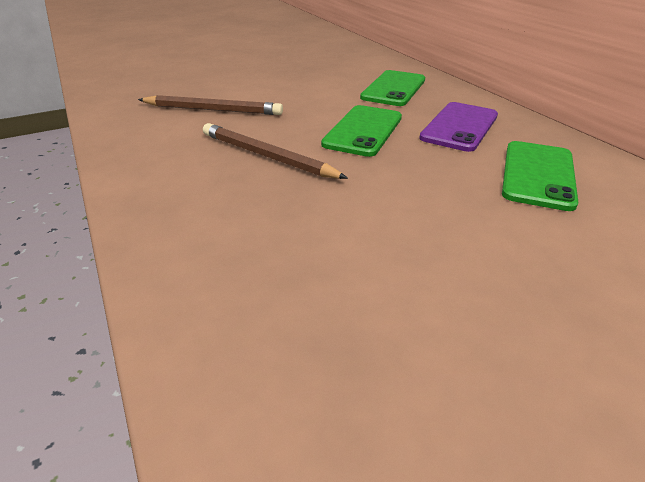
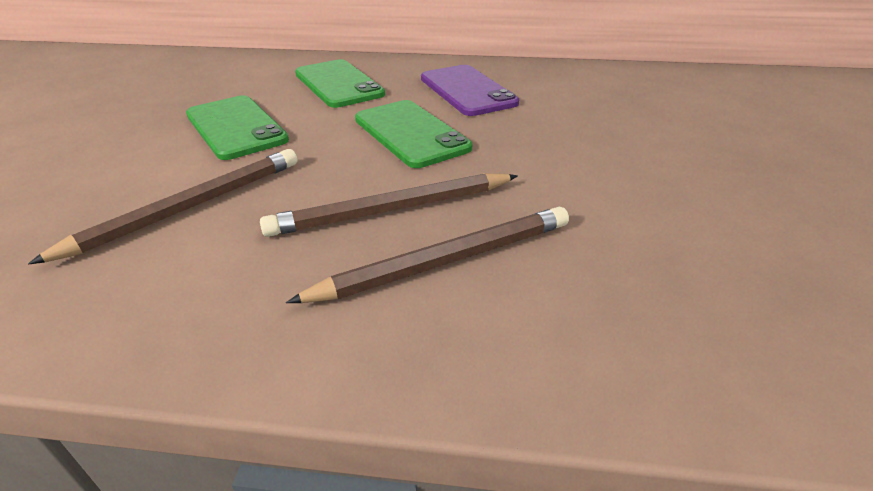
camera: 55 degrees left, 0 degrees up
(233, 188) = (446, 261): none -> brown pencil
(538, 175) = (586, 98): green phone -> green phone (236, 127)

